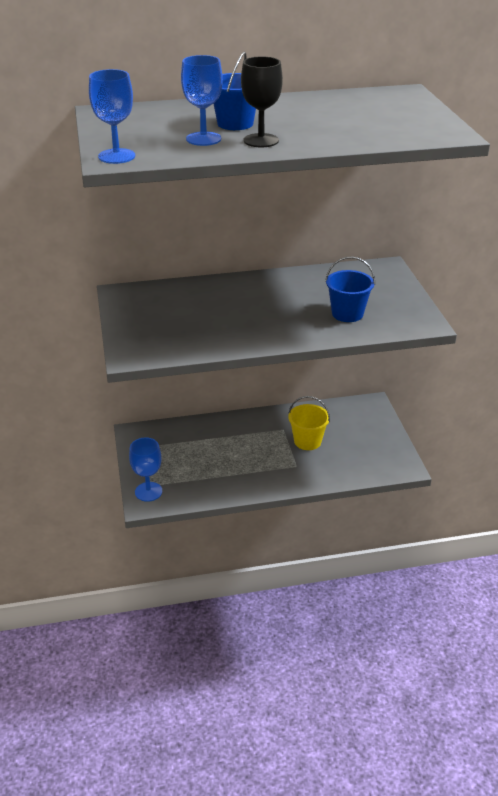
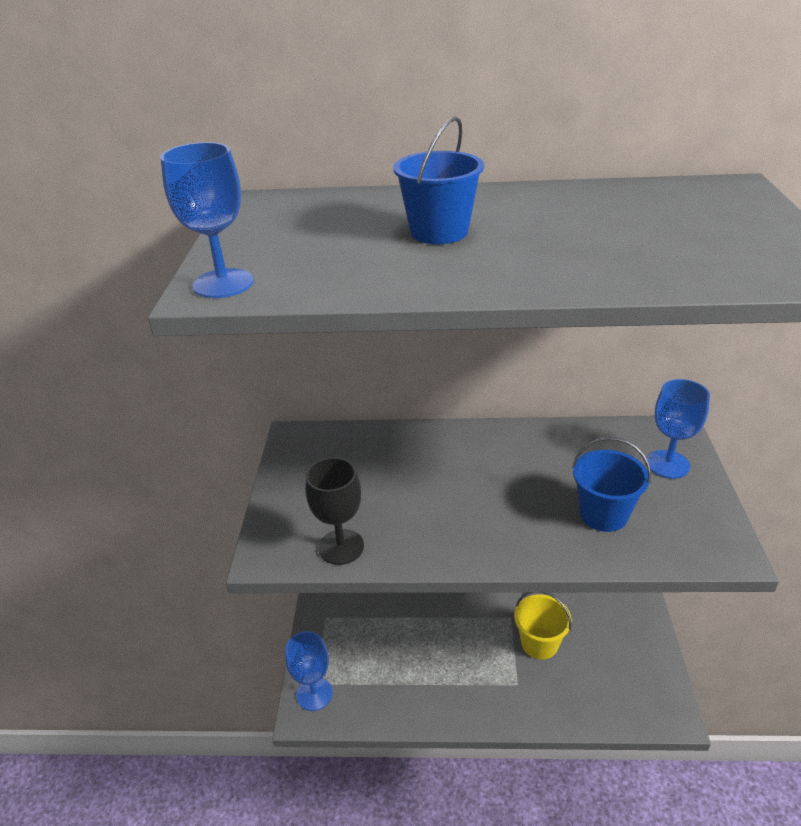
camera: 15 degrees right, 0 degrees up
(203, 139) = (376, 258): blue goblet -> blue goblet (668, 464)
(261, 140) = (468, 267): black goblet -> black goblet (341, 547)

